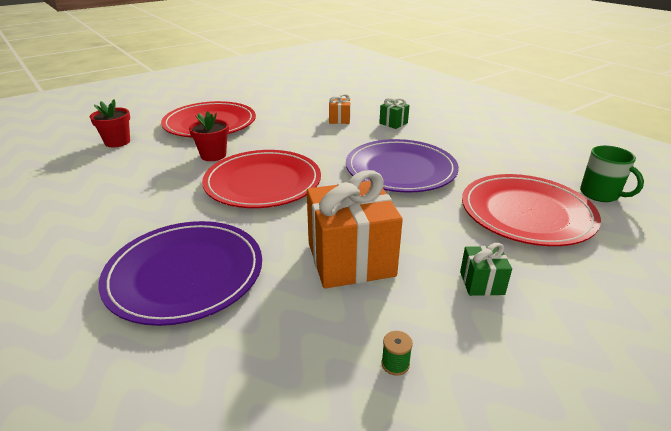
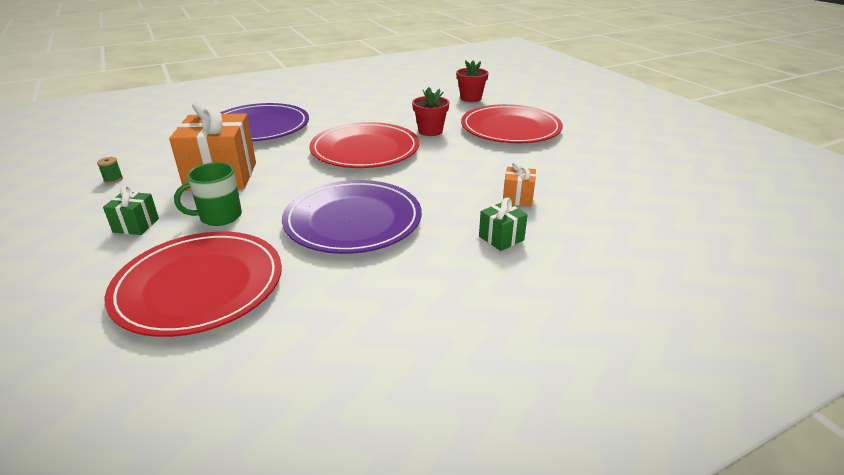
camera: 100 degrees right, 0 degrees up
(600, 194) = (178, 380): green mug -> green mug (219, 217)

